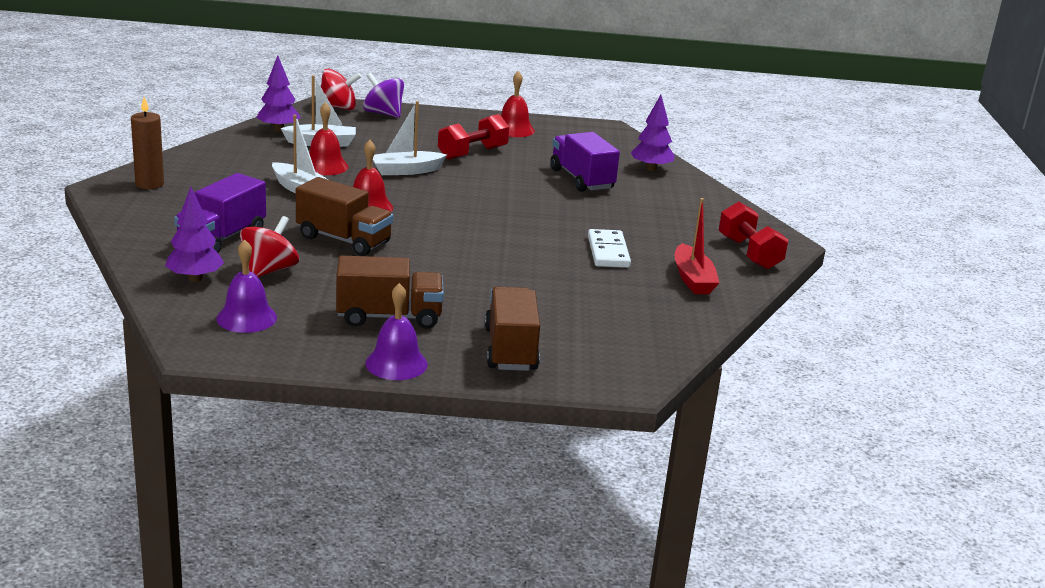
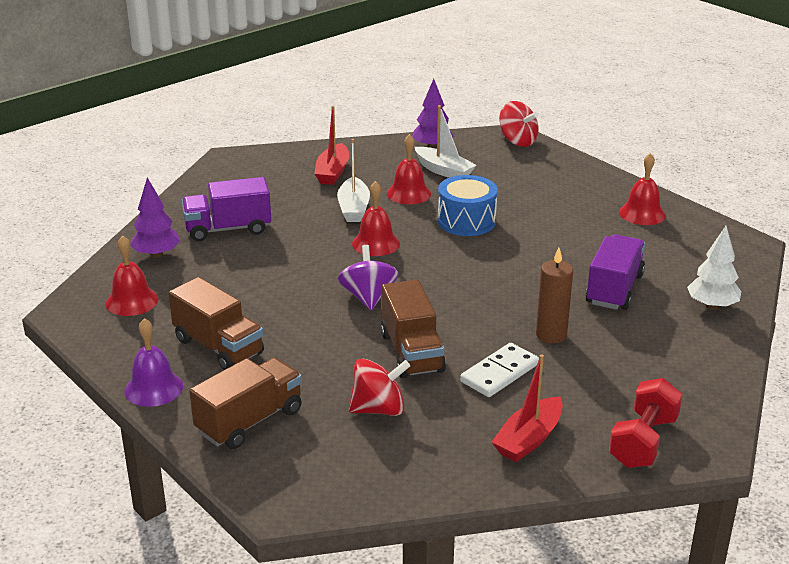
camera: 50 degrees right, 5 degrees up
(149, 184) = (260, 165): brown candle -> brown candle (551, 335)
(229, 170) = (332, 172): none -> red boat
(246, 318) = (132, 301): purple bell -> red bell
(269, 270) = (211, 269): red spinning top -> red spinning top (379, 409)
(343, 240) = (305, 265): brown truck -> brown truck (411, 352)
(383, 113) = (546, 159): purple spinning top -> purple spinning top (368, 297)
(406, 171) = (466, 221): white boat -> blue drum
(472, 153) = (556, 225): red dumbbell -> none
(651, 169) = (711, 306): purple tree -> white tree

